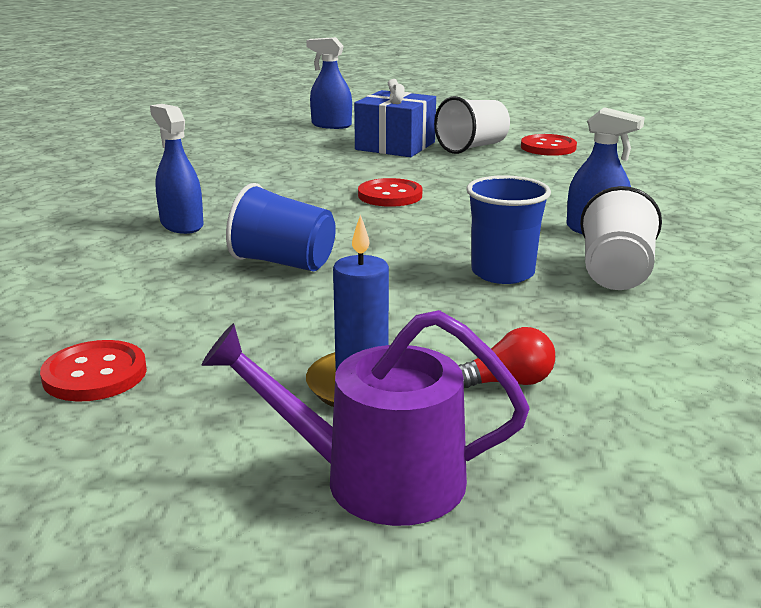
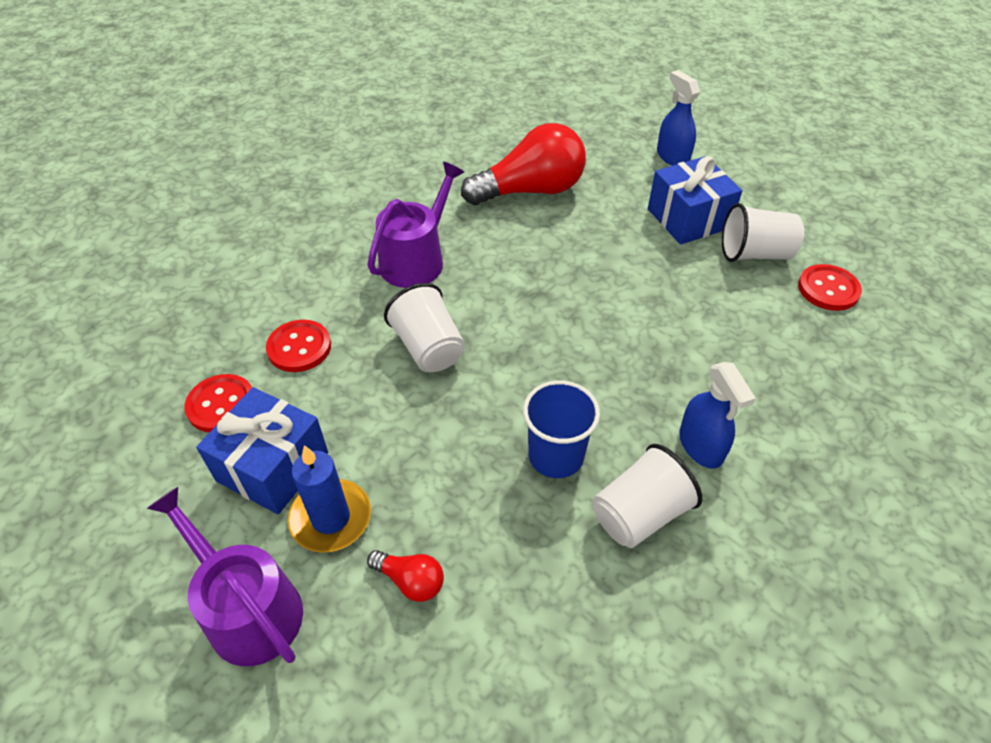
camera: 40 degrees right, 25 degrees up
(181, 225) = (416, 259): blue spray bottle -> purple watering can
(234, 166) = (530, 191): none -> red light bulb
(236, 384) = (272, 466): none -> blue gift
(283, 263) = (428, 348): blue cup -> white cup
(390, 195) = (596, 297): red button -> red button (299, 347)

